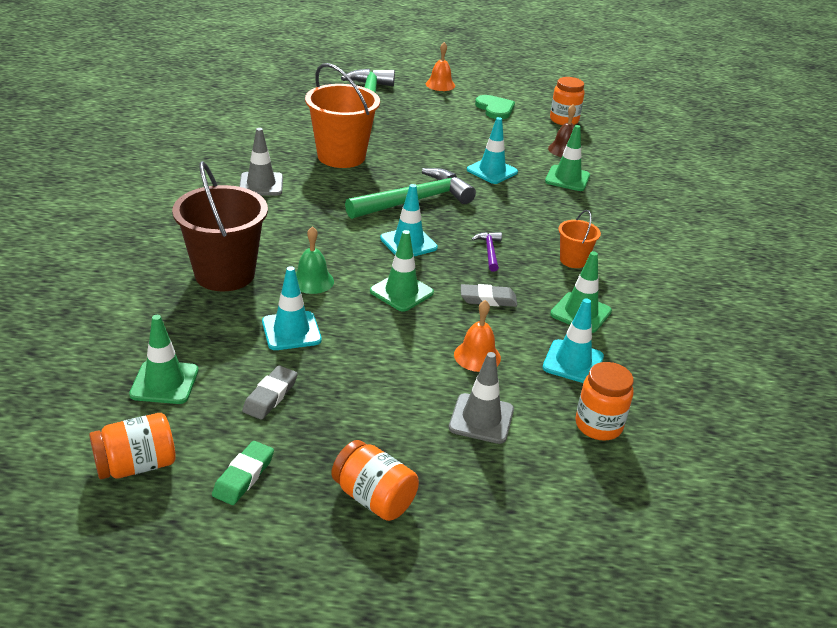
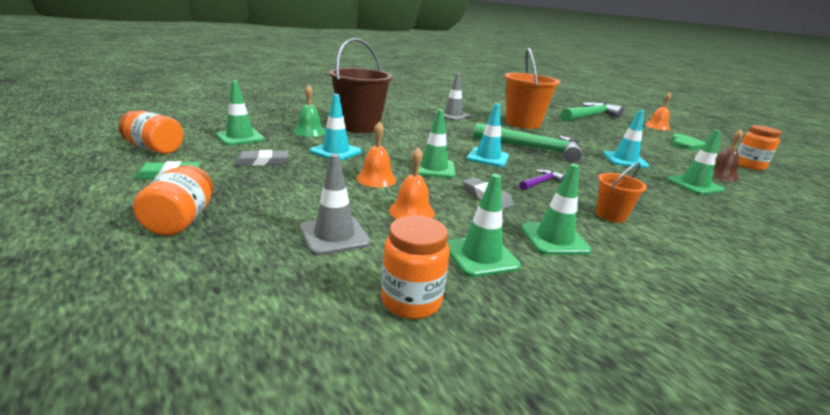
camera: 50 degrees right, 10 degrees down
(312, 281) = (394, 144): green bell -> green bell (309, 131)
(391, 340) = (376, 179): none -> orange bell
(573, 362) = (481, 256): turquoise traffic cone -> green traffic cone

